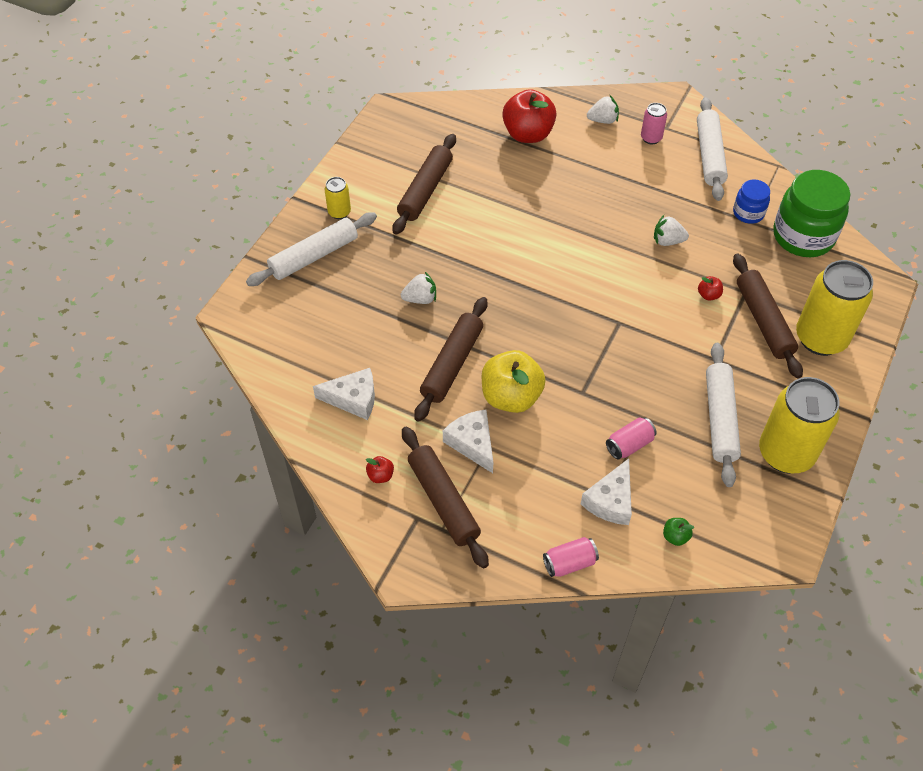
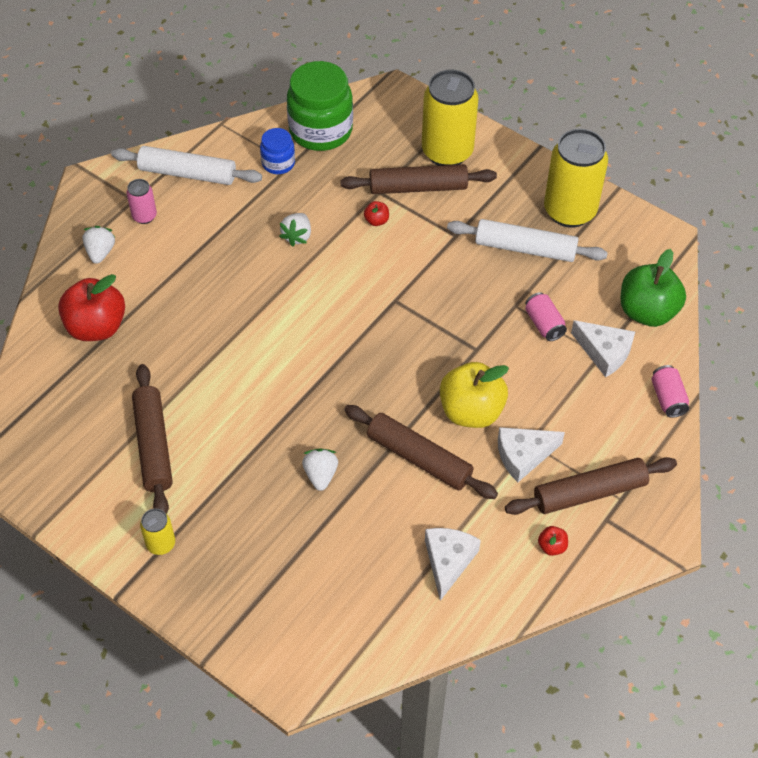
camera: 80 degrees left, 0 degrees up
(314, 256) = (226, 580): white rolling pin -> none
(425, 190) = (153, 445): brown rolling pin -> brown rolling pin turned 45 degrees clockwise
(675, 536) = (647, 312): green apple -> green apple, size x2.39

